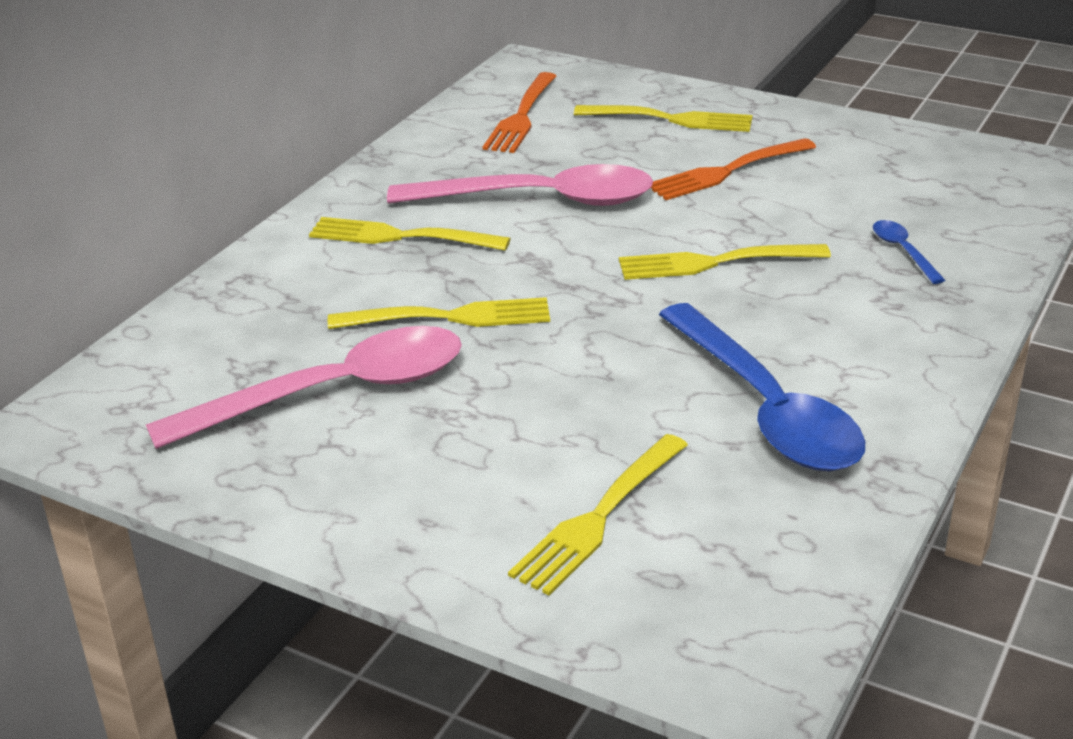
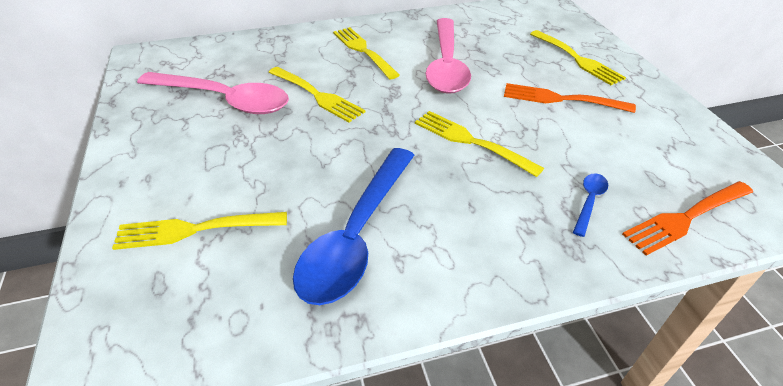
camera: 45 degrees right, 10 degrees up
(521, 116) = (506, 24): orange fork -> orange fork (686, 217)
(541, 200) = (446, 65): pink spoon -> pink spoon turned 45 degrees clockwise

